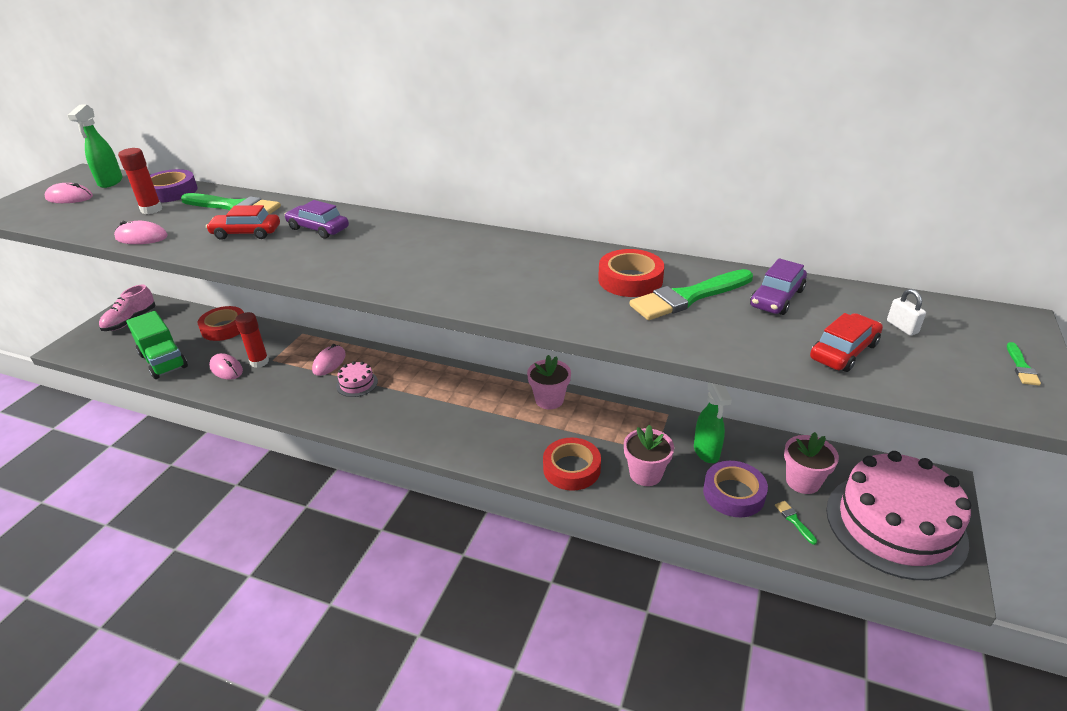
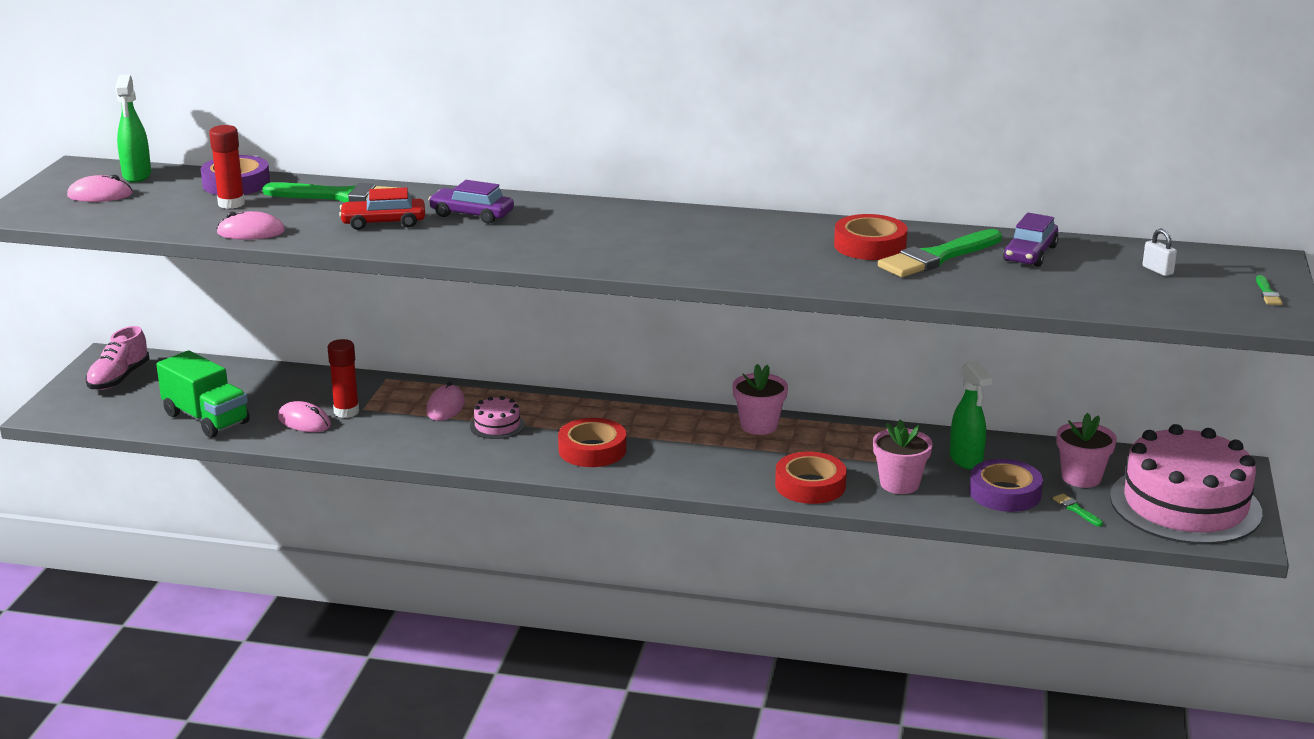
camera: 10 degrees left, 10 degrees down
(224, 328) = (268, 378): red tape -> red tape (592, 450)
(843, 351) = (1102, 291): red car -> none

